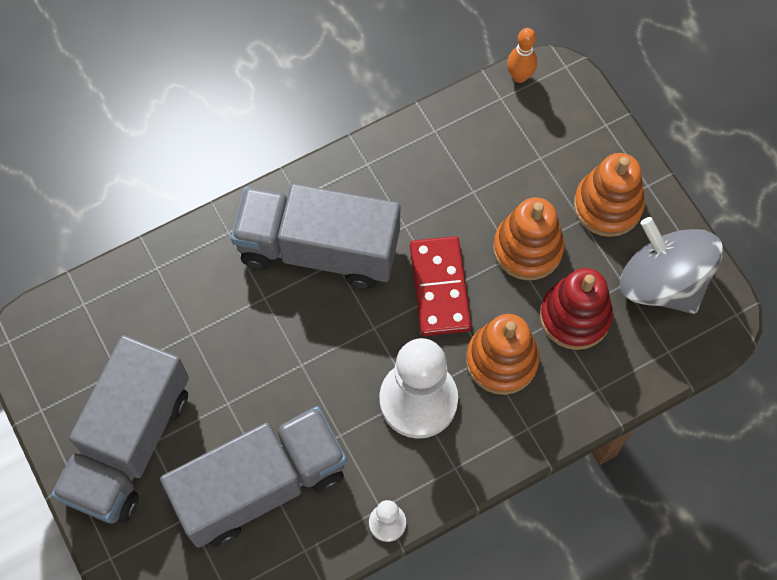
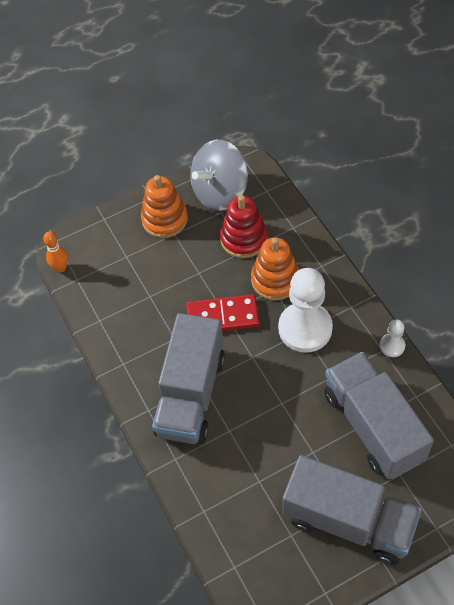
camera: 85 degrees left, 10 degrees down
(527, 248) = (194, 264): orange stacking toy -> none

